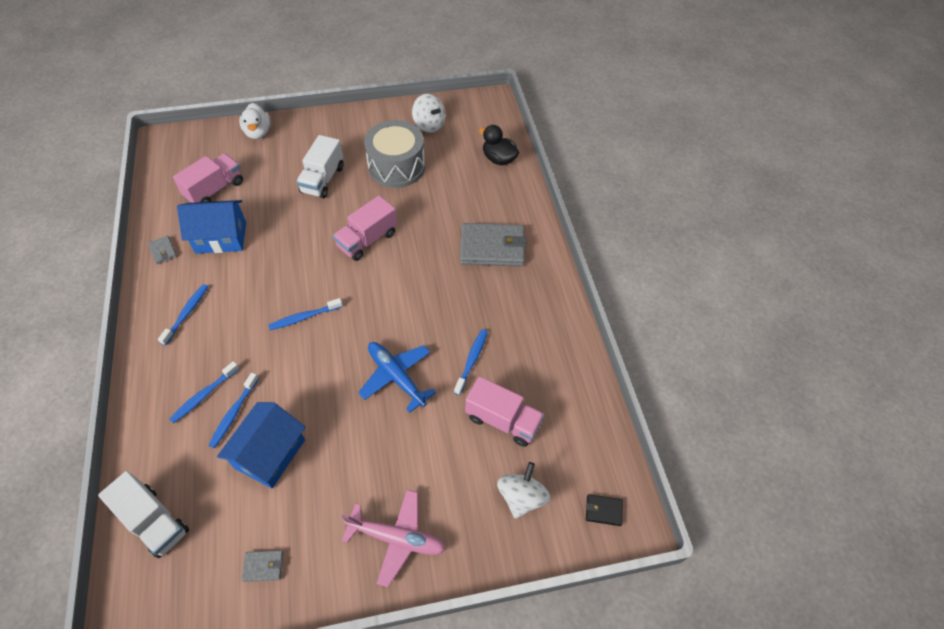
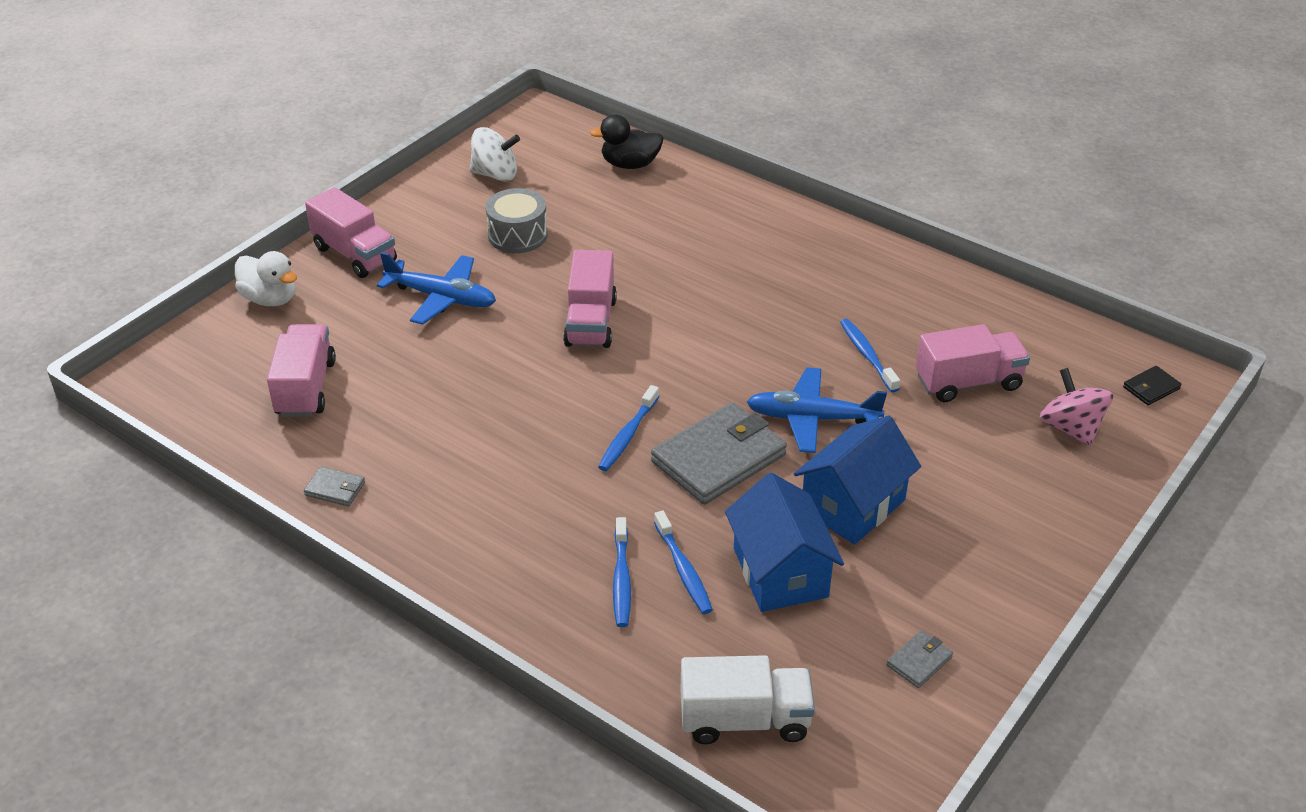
camera: 40 degrees left, 15 degrees down
(186, 314) = (473, 525): blue toothbrush -> none
(221, 238) = (396, 429): blue house -> blue house (853, 505)
(317, 131) = (355, 254): none -> pink truck
(323, 179) = (441, 297): white truck -> blue plane
(396, 166) = (517, 235): grey drum -> grey drum, size x0.64
(396, 538) = (1009, 541): pink plane -> none
(492, 247) = (743, 248): grey wallet -> grey wallet (719, 458)
(521, 497) = (1071, 428): white spinning top -> pink spinning top

